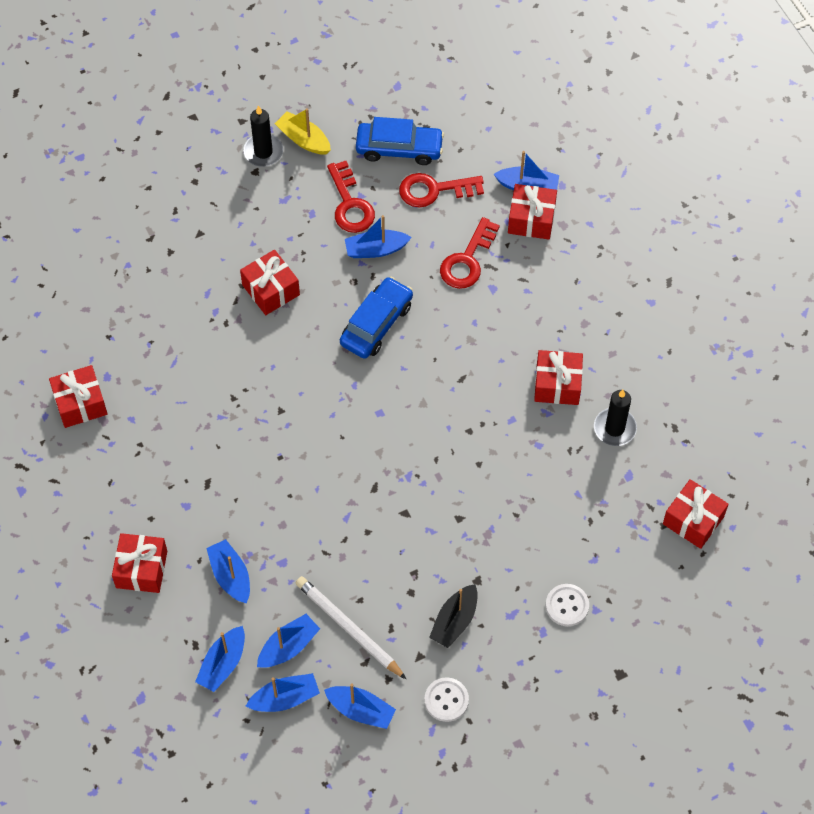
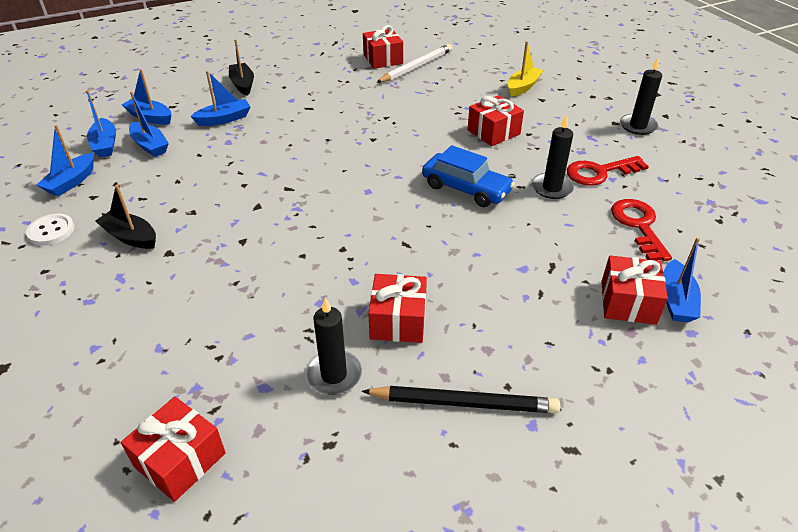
camera: 90 degrees right, 20 degrees down
(141, 569) = (243, 84): red gift -> black boat
(303, 139) = (662, 146): yellow boat -> yellow boat (523, 87)
(348, 628) = (152, 175): white pencil -> white pencil (416, 66)
(376, 249) = (552, 188): blue boat -> black candle
(399, 149) = (681, 202): blue car -> none
(467, 260) = (555, 249): red key -> none
(567, 605) = (110, 322): white button -> none
(635, 342) = (464, 403): none -> black pencil

